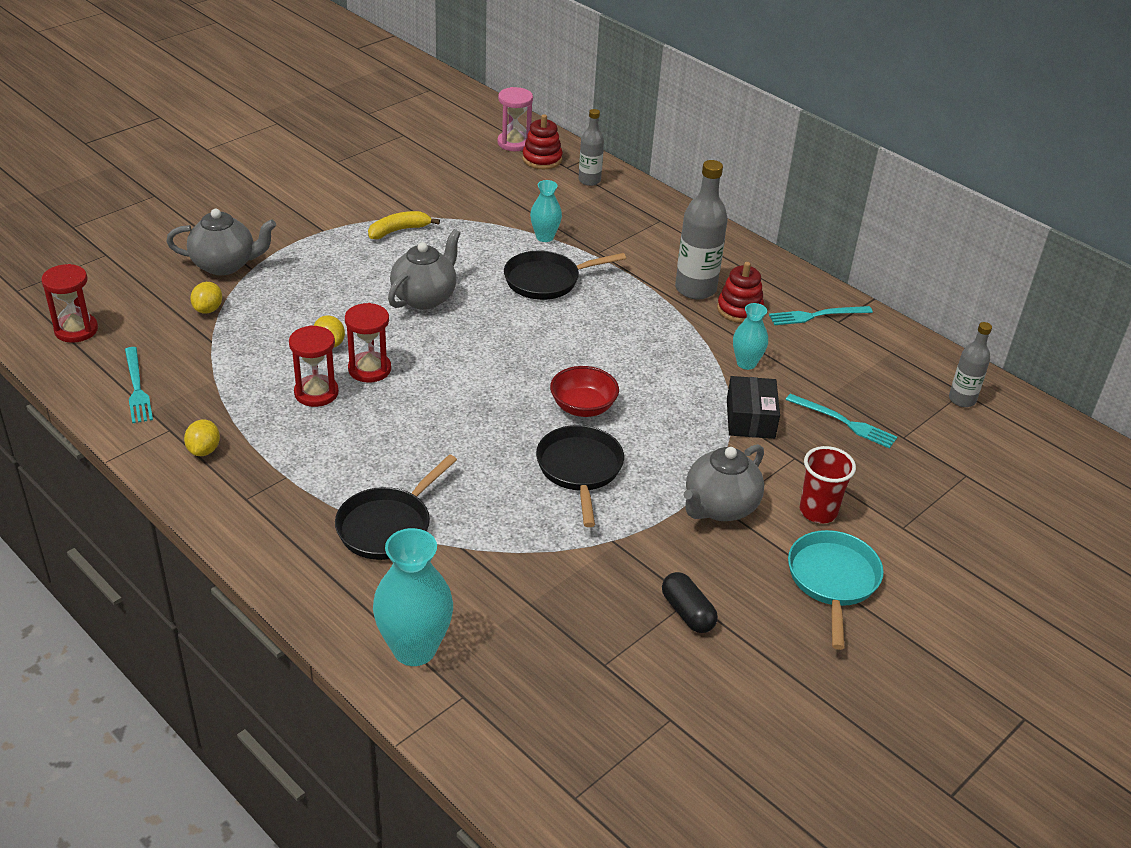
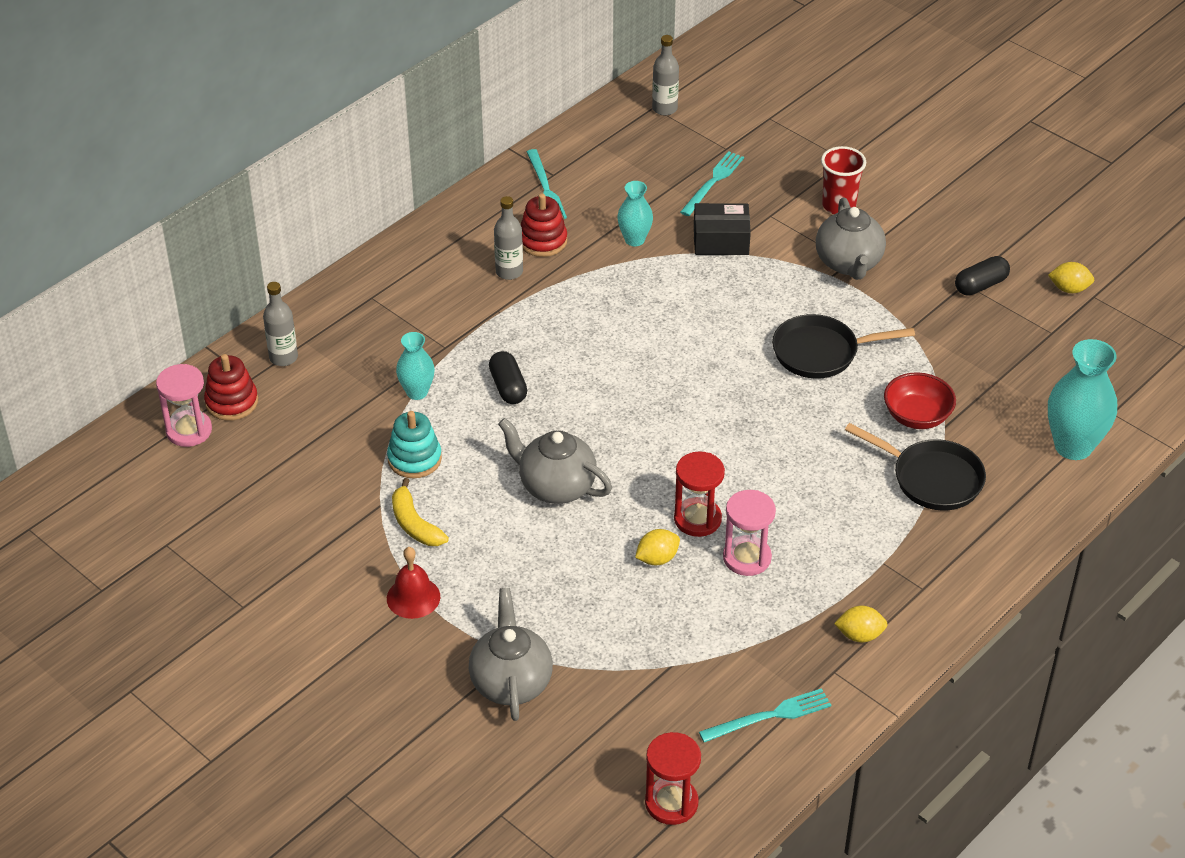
camera: 90 degrees left, 5 degrees up
(208, 309) = (608, 681): yellow lemon -> yellow lemon (1069, 289)
(316, 393) = (747, 558): red hourglass -> pink hourglass
(324, 227) = (413, 597): none -> red bell
(469, 233) = (414, 459): none -> turquoise stacking toy
(546, 280) = (508, 387): black pan -> black capsule
(583, 407) = (727, 352): red bowl -> red bowl (917, 416)
(695, 289) = (509, 272): grey bottle -> grey bottle, size x0.60
(719, 507) = (849, 263): grey teapot -> grey teapot turned 45 degrees clockwise
(833, 580) = (919, 203): turquoise pan -> none

